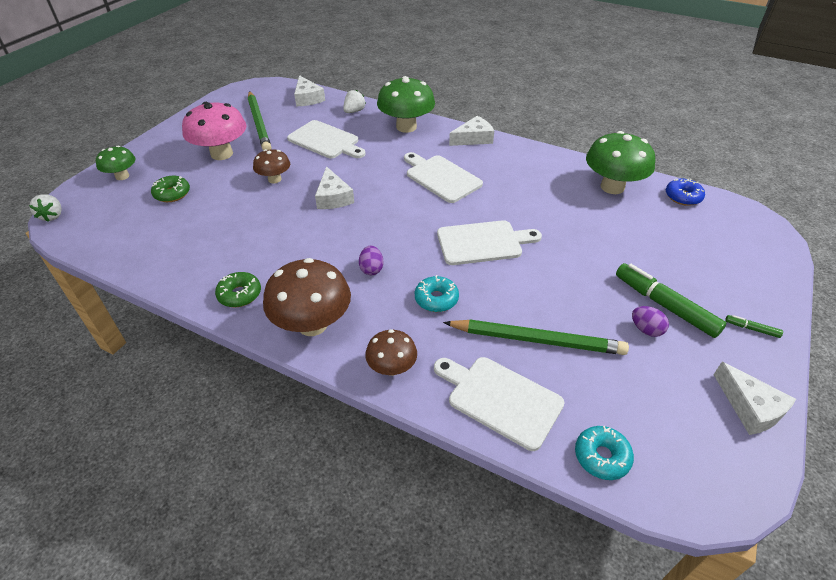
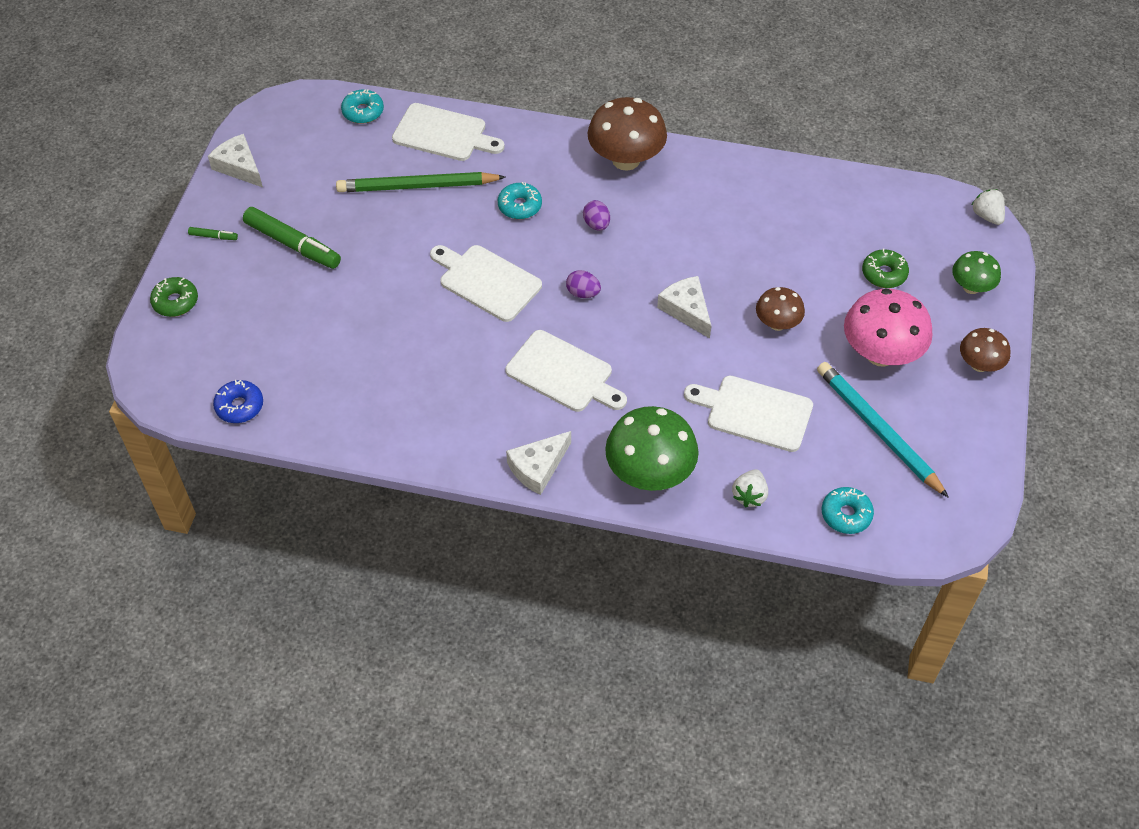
camera: 165 degrees right, 10 degrees up
(239, 294) = (711, 172): green donut -> green donut (175, 302)
(259, 123) = (877, 430): green pencil -> turquoise pencil
(307, 98) = (846, 514): white cheese -> turquoise donut
(392, 368) = (539, 139): brown mushroom -> brown mushroom (979, 364)
(483, 242) = (486, 281): white cutting board -> white cutting board turned 60 degrees clockwise
(612, 187) = (332, 405): green mushroom -> none
(646, 329) = (315, 216): purple egg -> purple egg (583, 293)

